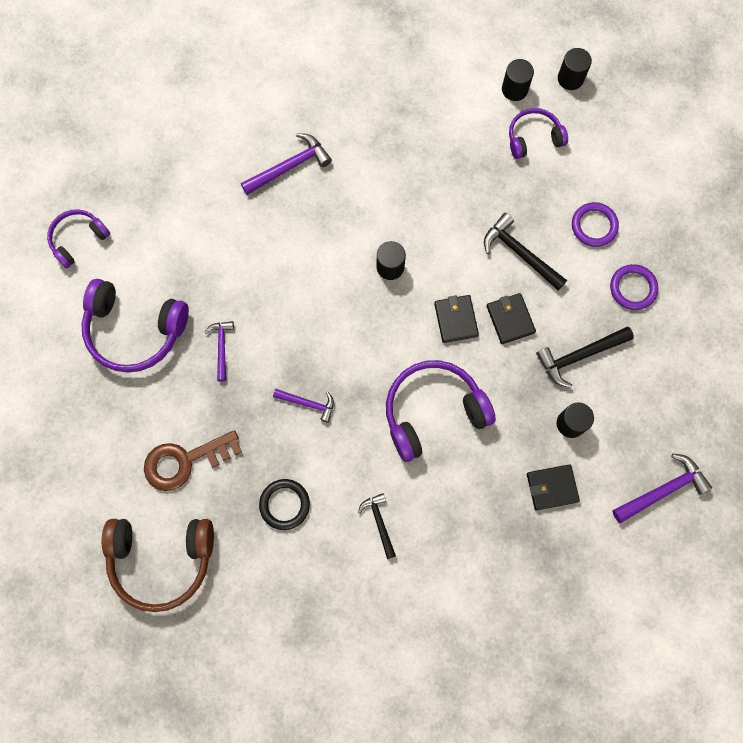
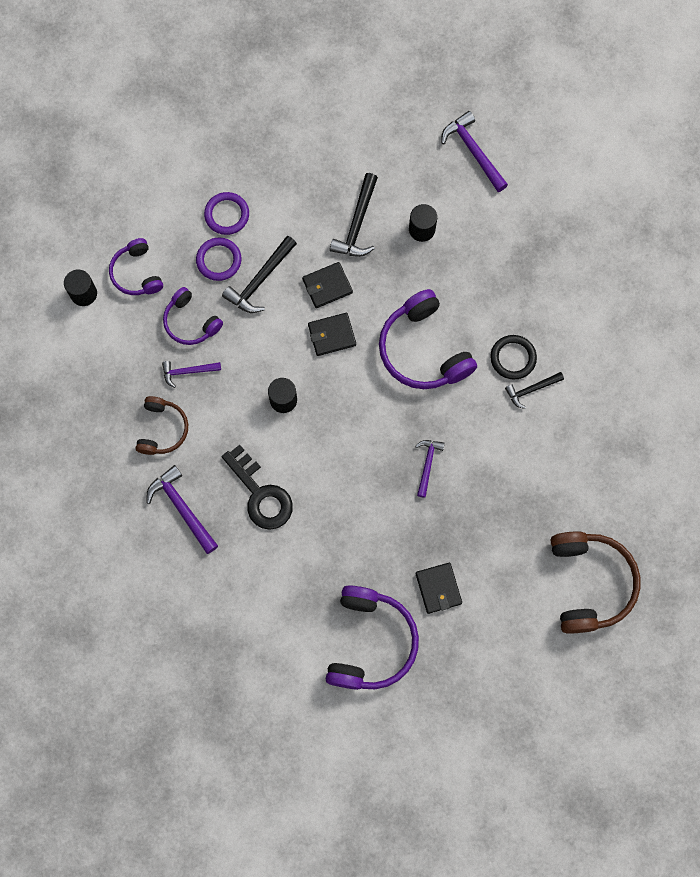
camera: 95 degrees left, 0 degrees up
(78, 239) = (277, 716): purple headphones -> purple headphones (191, 322)
(184, 461) = (495, 574): brown key -> none
(221, 347) = (380, 553): purple hammer -> purple hammer (188, 372)
(284, 504) = (525, 476): black ring -> black ring (513, 358)
(295, 239) = (261, 494): none -> black key
(370, 153) = (162, 429): none -> brown headphones
(552, 487) = (482, 243): black wallet -> black wallet (438, 588)
(570, 78) = (69, 241): black cylinder -> none
(579, 356) = (357, 224): black hammer -> black hammer turned 45 degrees clockwise
(633, 288) = (287, 179): purple ring -> purple ring (219, 260)

